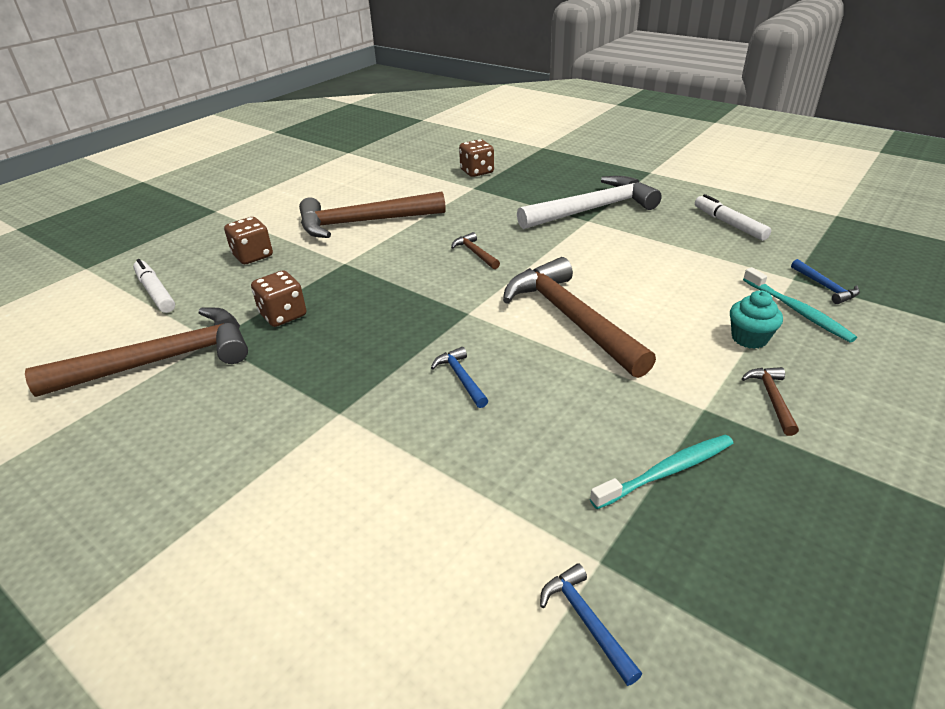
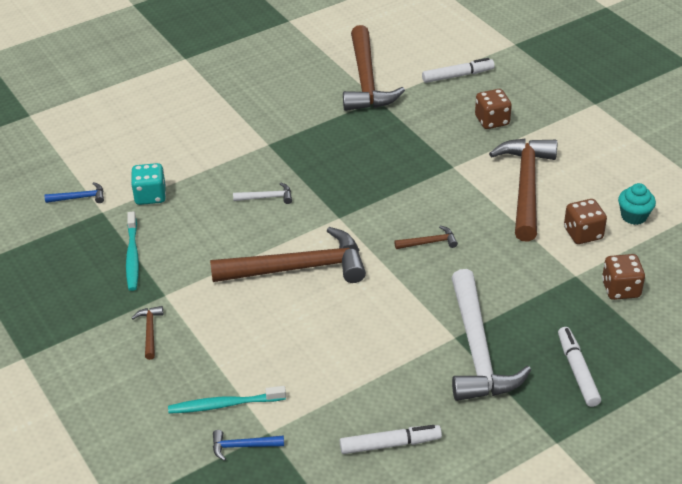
camera: 110 degrees right, 5 degrees up
(283, 315) = (390, 130): brown dice -> brown dice (583, 233)
(461, 378) = (267, 197): blue hammer -> white hammer
(523, 508) = (150, 196): none -> turquoise dice
(577, 174) = (577, 371): none -> white marker
(749, 338) = (212, 355): turquoise cupcake -> turquoise cupcake (634, 216)
(771, 398) = (150, 331): brown hammer -> brown hammer turned 120 degrees counterclockwise

